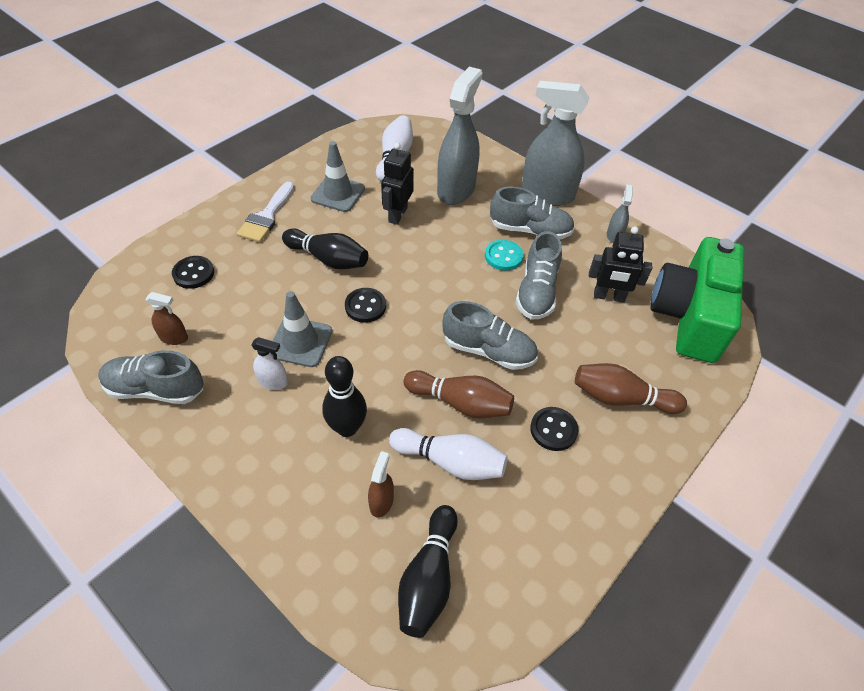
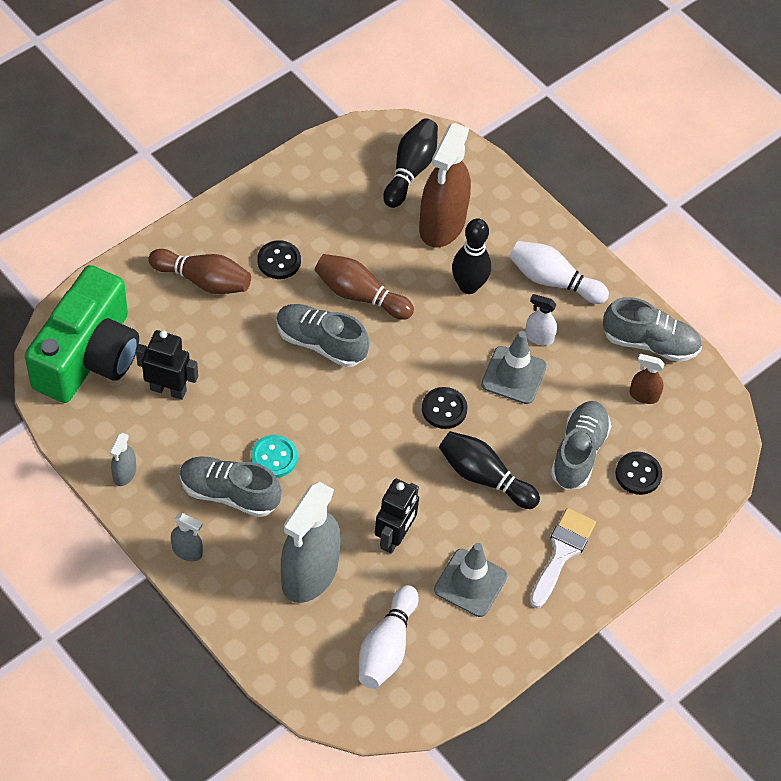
camera: 175 degrees left, 5 degrees up
(381, 502) = (442, 224): brown spray bottle -> brown spray bottle, size x2.27
(450, 462) = (379, 247): white bowling pin -> white bowling pin (553, 281)
(536, 292) = (249, 405): grey shoe -> grey shoe (578, 453)
(547, 194) = (187, 551): grey spray bottle -> grey spray bottle, size x0.44

